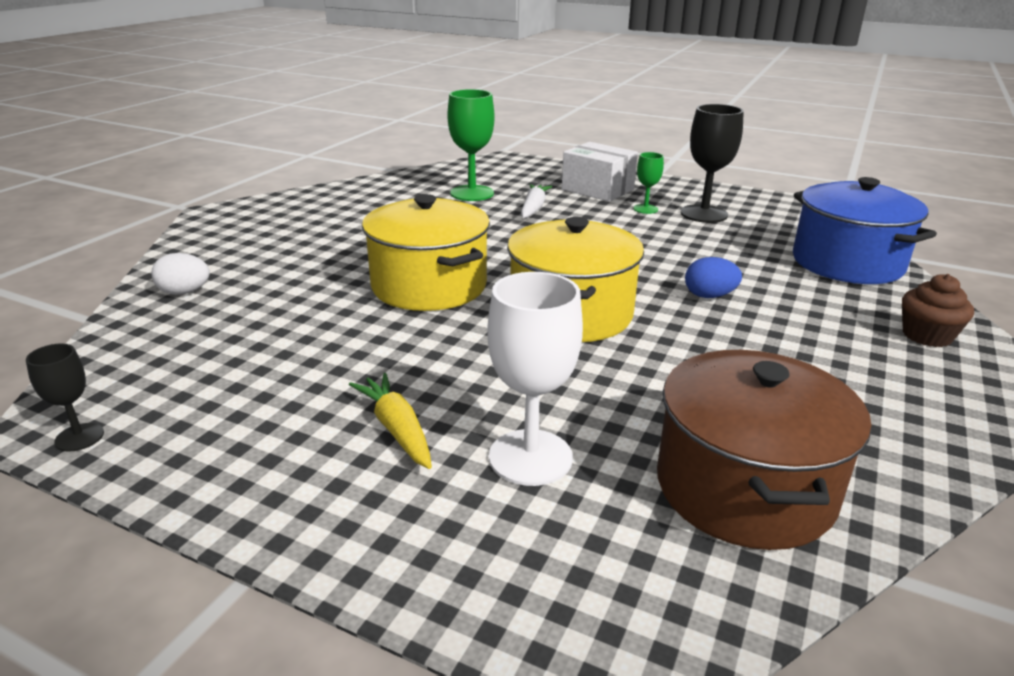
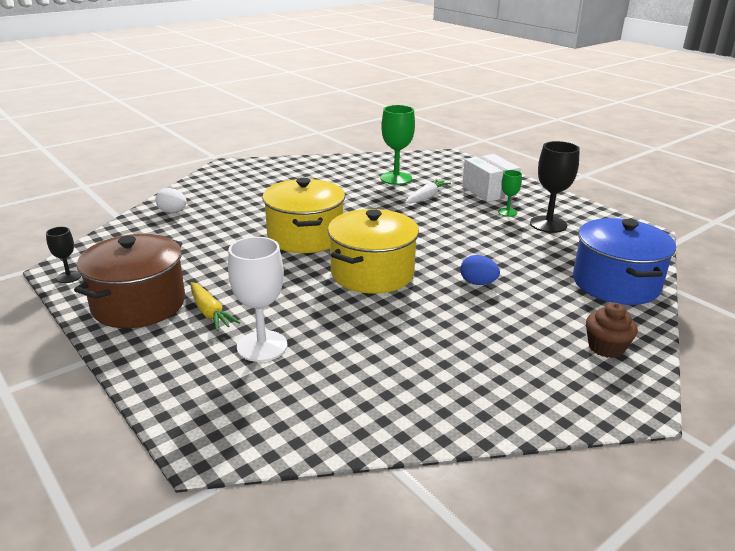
camera: 25 degrees right, 0 degrees up
(397, 429) = (210, 313): yellow carrot -> yellow carrot turned 150 degrees clockwise
(744, 488) = (359, 396): brown pot -> brown pot (139, 304)

